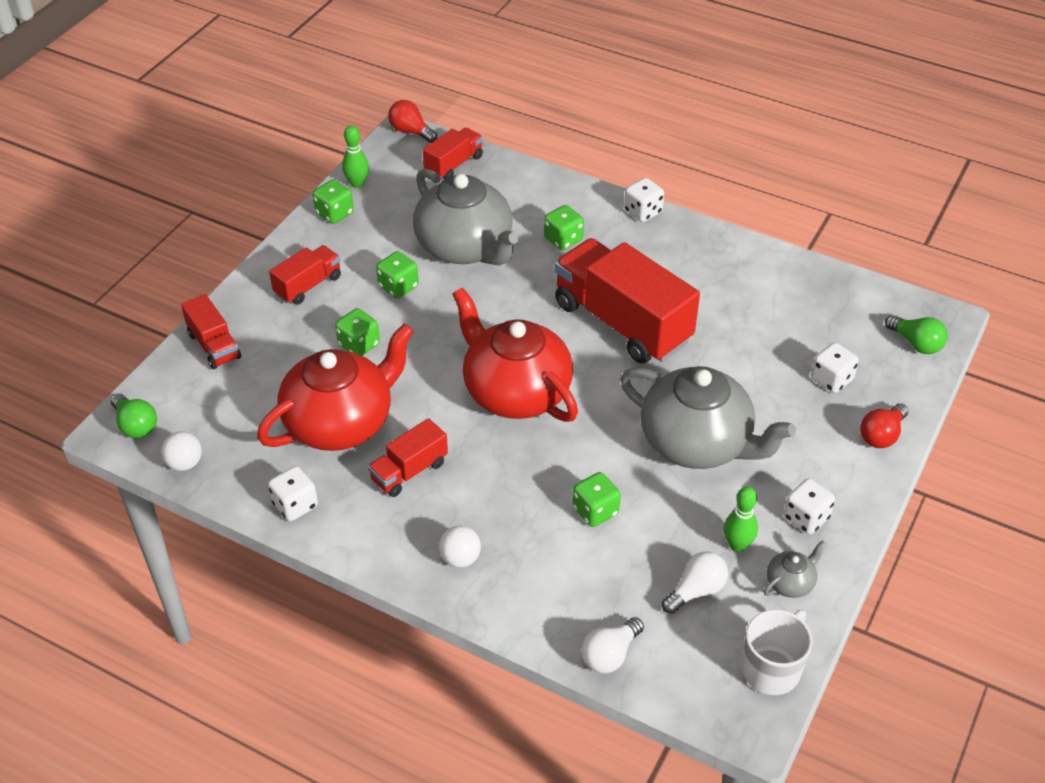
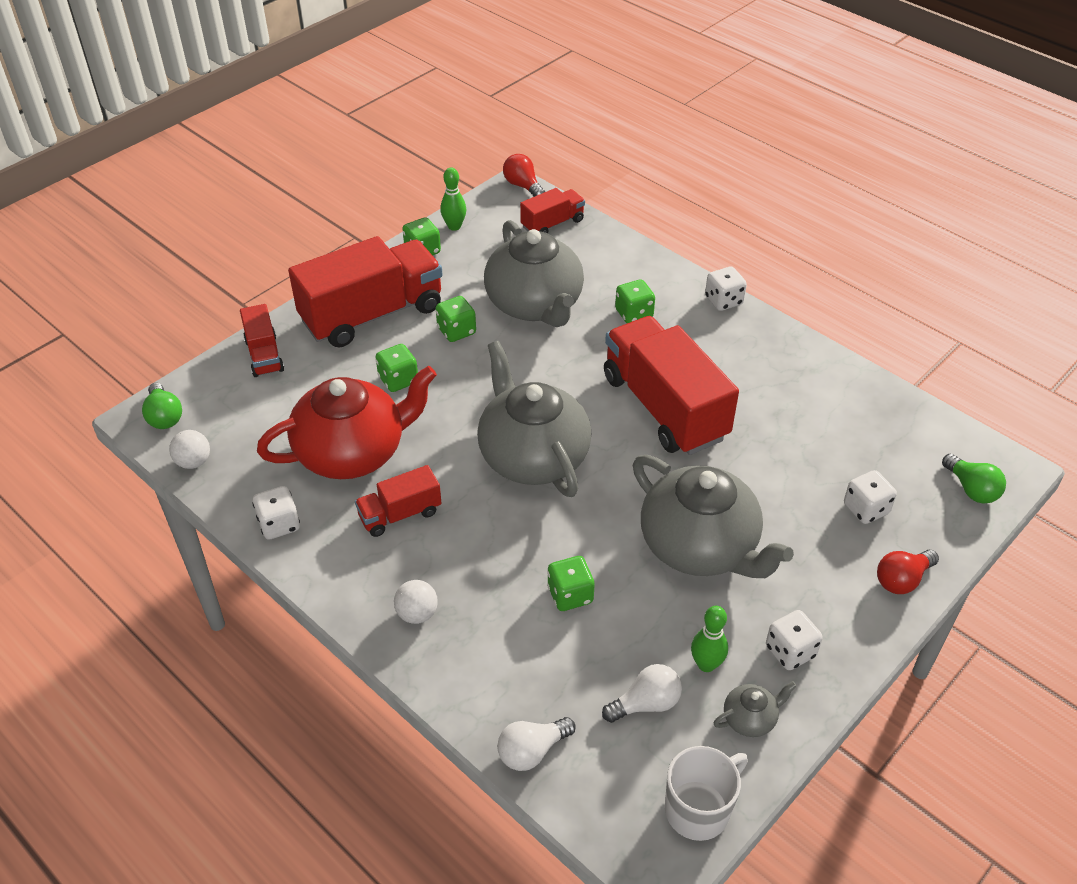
camera: 15 degrees right, 0 degrees up
(308, 286) = (372, 314): red truck -> red truck, size x2.03
(515, 392) = (533, 456): red teapot -> grey teapot

